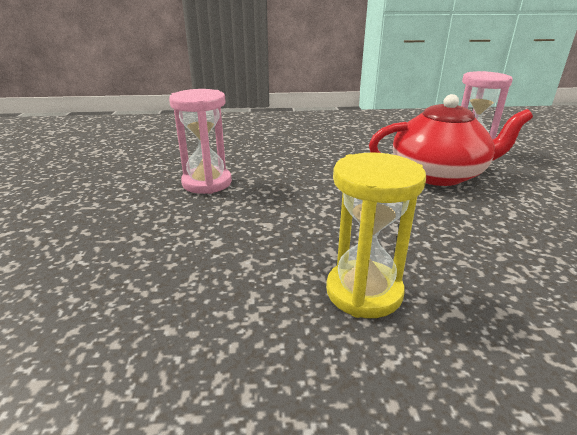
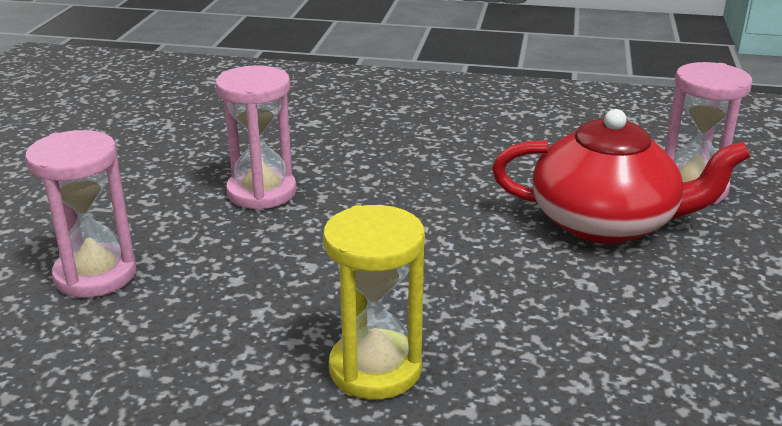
camera: 15 degrees right, 0 degrees up
(97, 255) = (95, 275): none -> pink hourglass

